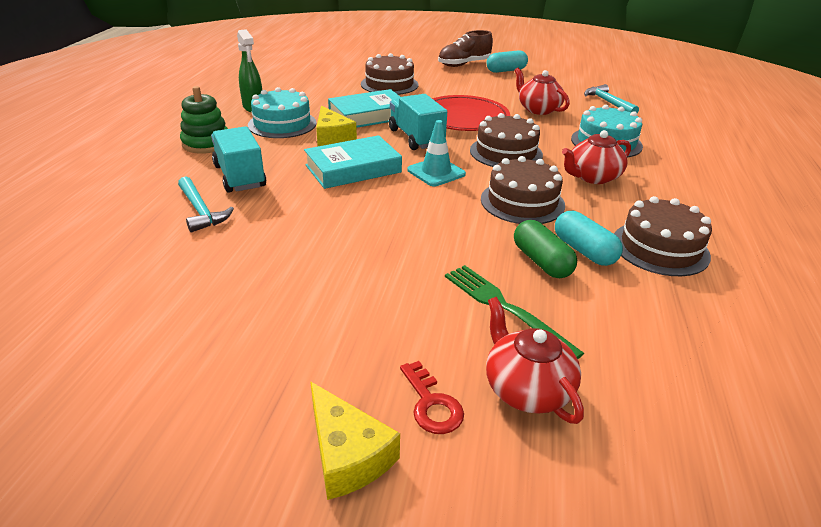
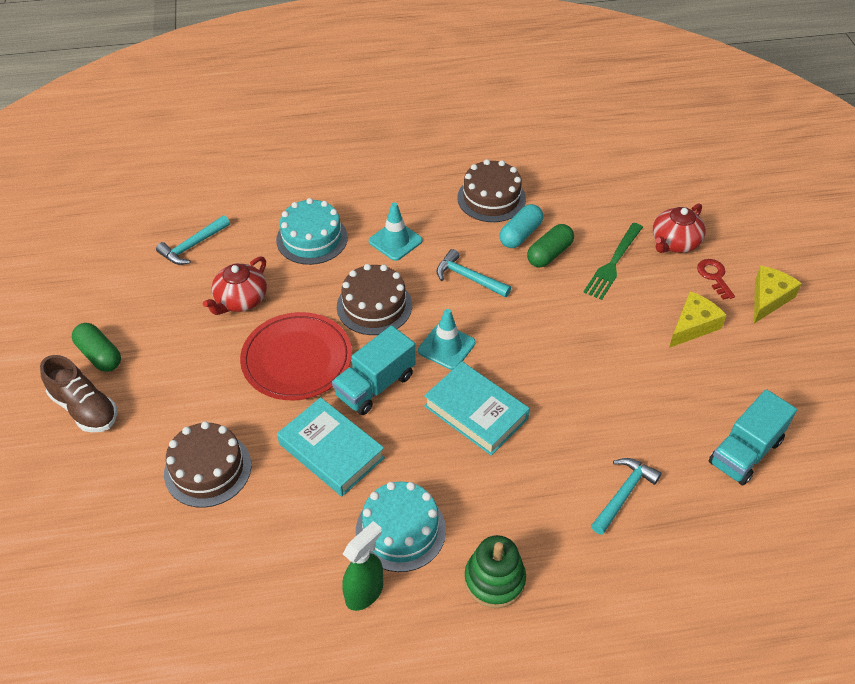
camera: 110 degrees left, 15 degrees up
(240, 176) = (546, 500): turquoise truck -> turquoise truck (745, 452)
(332, 137) = (411, 461): yellow cheese -> yellow cheese (692, 326)
(432, 404) = (714, 276): red key -> red key turned 60 degrees counterclockwise
(506, 70) = (99, 355): turquoise capsule -> green capsule
(522, 202) = (468, 278): brown cake -> turquoise hammer
(592, 177) = (395, 241): red teapot -> turquoise traffic cone

